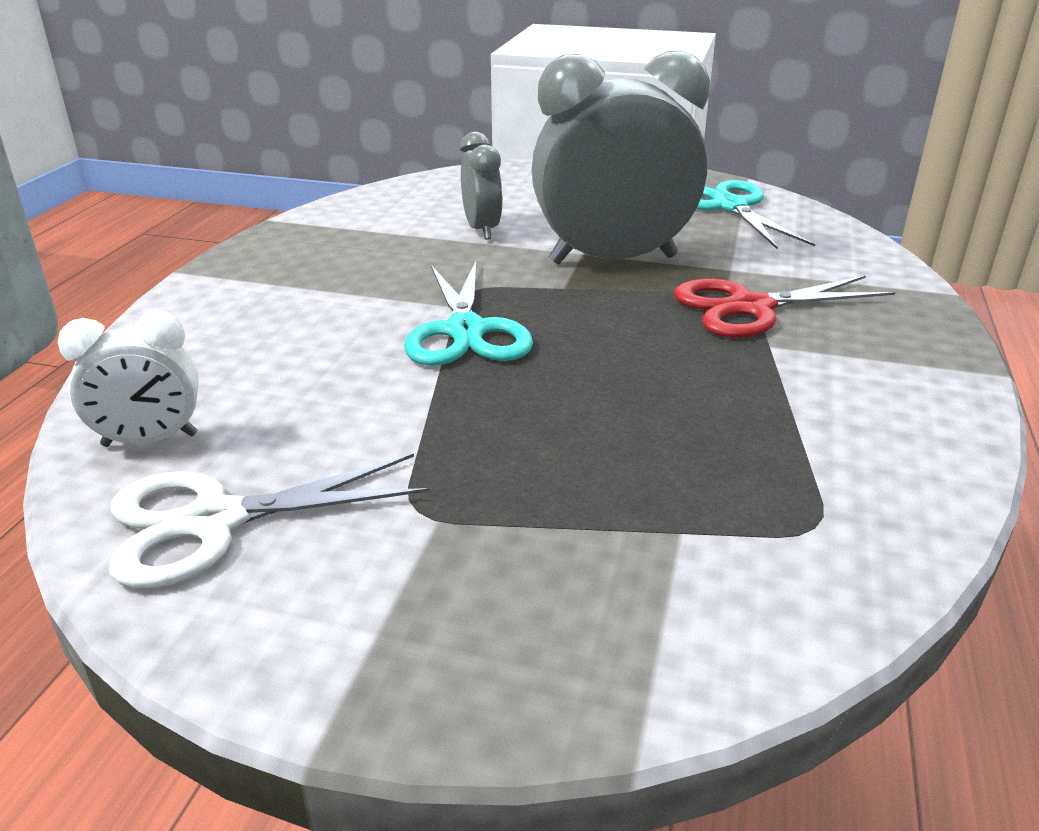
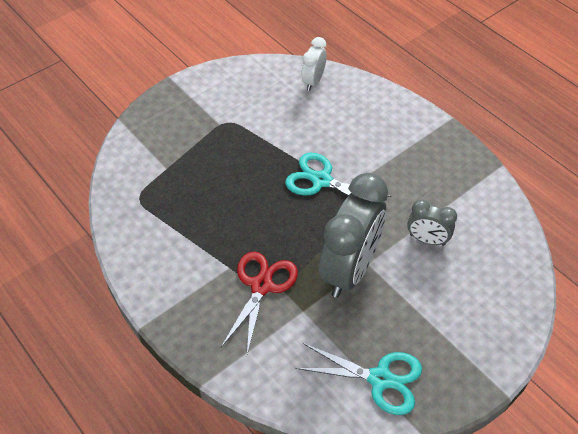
camera: 125 degrees right, 20 degrees up
(214, 521) = (259, 84): white scissors -> none

